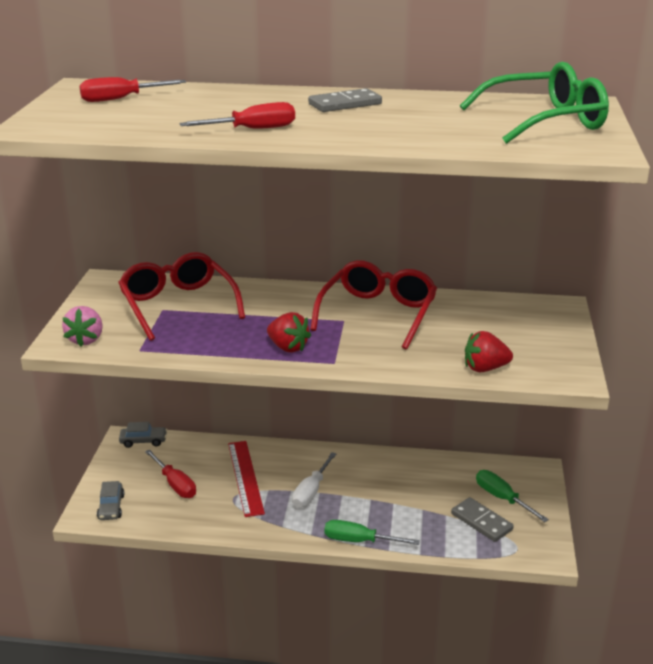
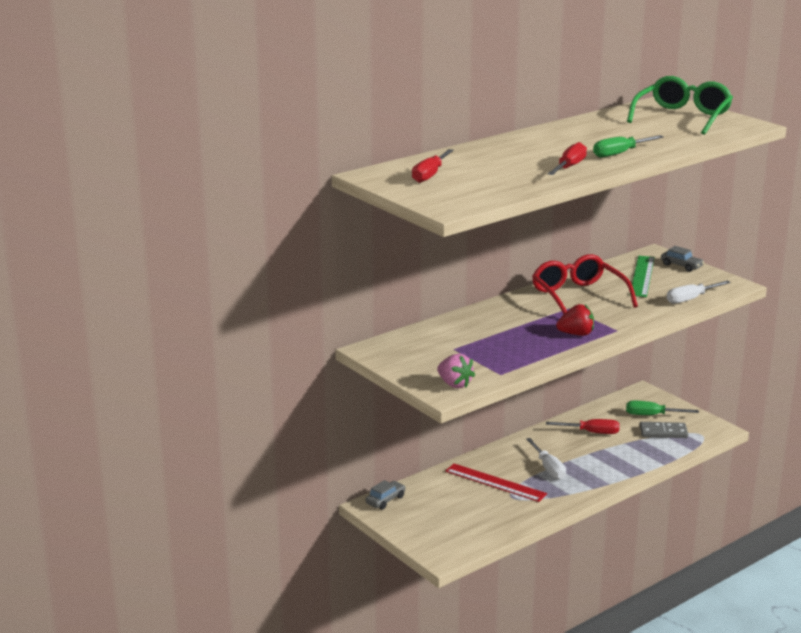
camera: 45 degrees left, 5 degrees down
(111, 507) = (448, 544): grey car -> grey car (681, 266)
(175, 484) = (460, 510): red screwdriver -> red screwdriver (591, 432)
(178, 305) = (457, 342): red glasses -> none
(345, 104) = (562, 138): grey domino -> none
(359, 541) = (623, 476): green screwdriver -> green screwdriver (620, 153)
(485, 368) = (691, 299): red strawberry -> white screwdriver
(489, 322) = (642, 276): none -> green ruler

